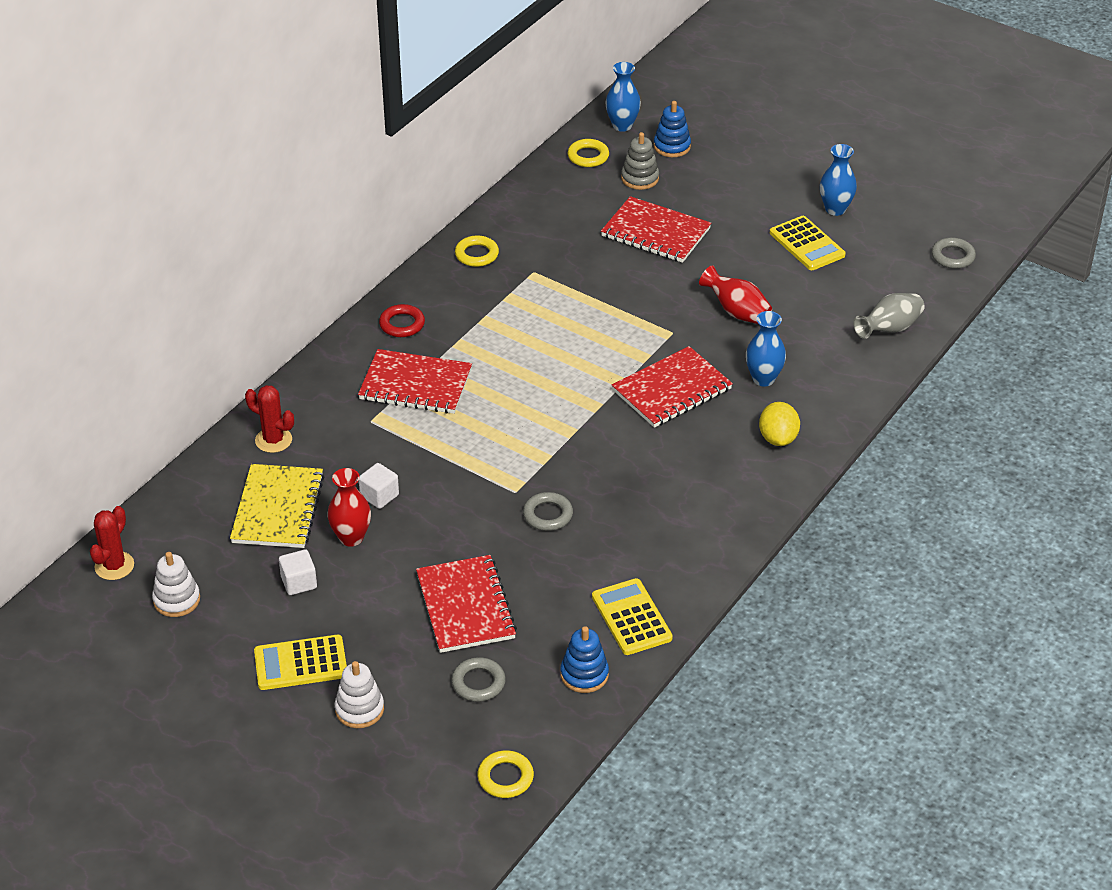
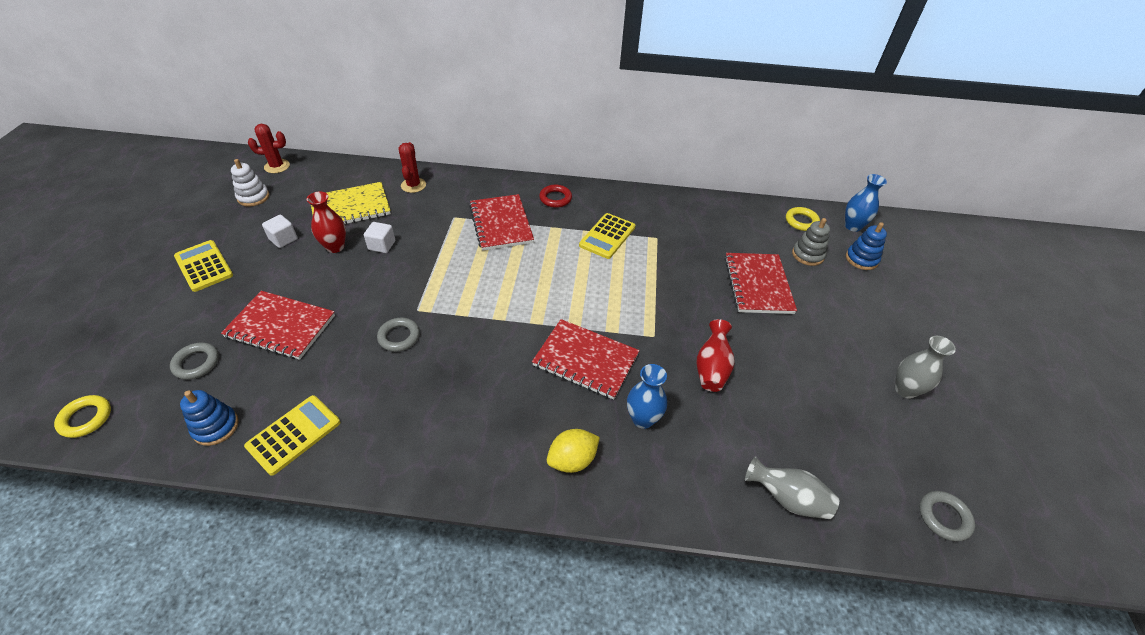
camera: 60 degrees right, 5 degrees up
(359, 709) = (160, 309): white stacking toy -> none
(465, 606) = (281, 326): red notebook -> red notebook turned 60 degrees clockwise
(476, 254) = (650, 206): yellow ring -> none
(807, 244) = (839, 386): yellow calculator -> yellow calculator (607, 236)
(835, 209) = (905, 390): blue vase -> grey vase

